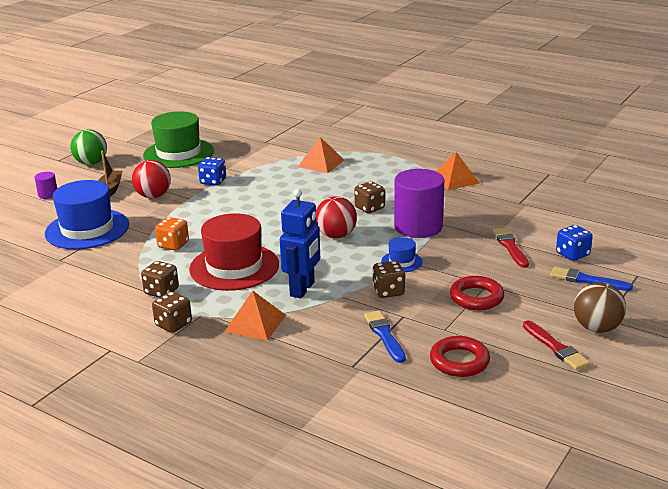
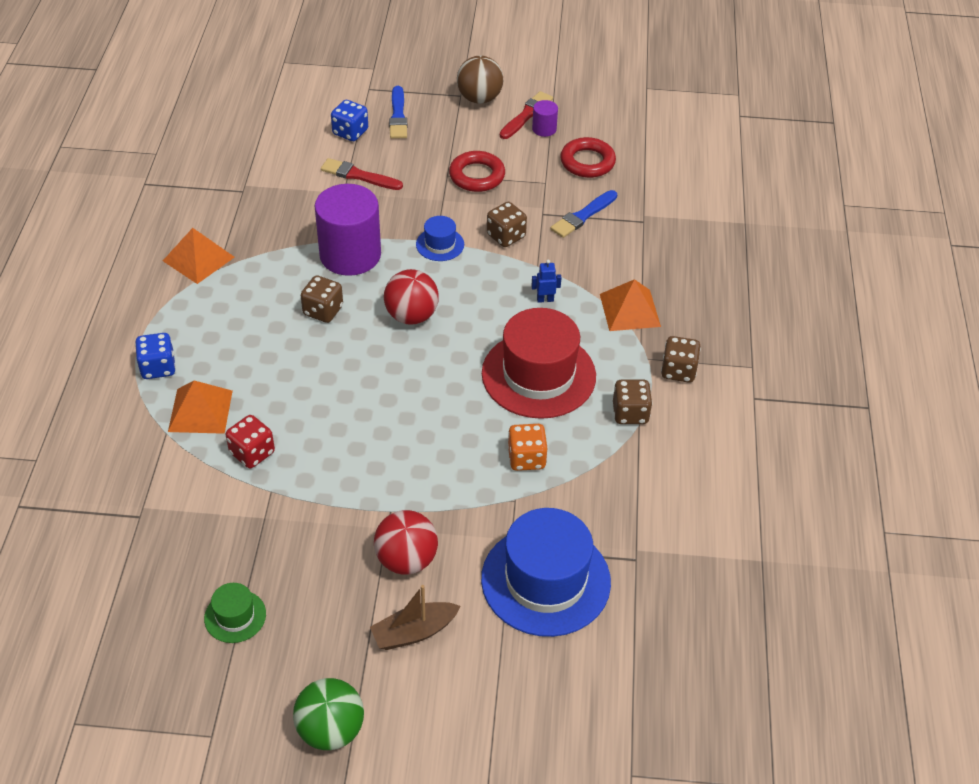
camera: 120 degrees left, 20 degrees up
(48, 194) = (476, 712): purple cylinder -> purple cylinder (544, 129)
(178, 153) = (235, 616): green hat -> green hat, size x0.46
(213, 181) = (322, 510): blue dice -> blue dice (158, 367)
(274, 171) = (252, 453): none -> red dice
(303, 289) = (545, 299): blue robot -> blue robot, size x0.42
(510, 247) = (358, 176): red brush -> red brush turned 60 degrees clockwise

